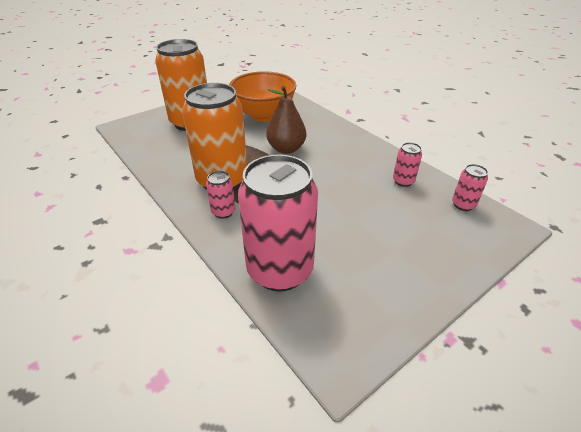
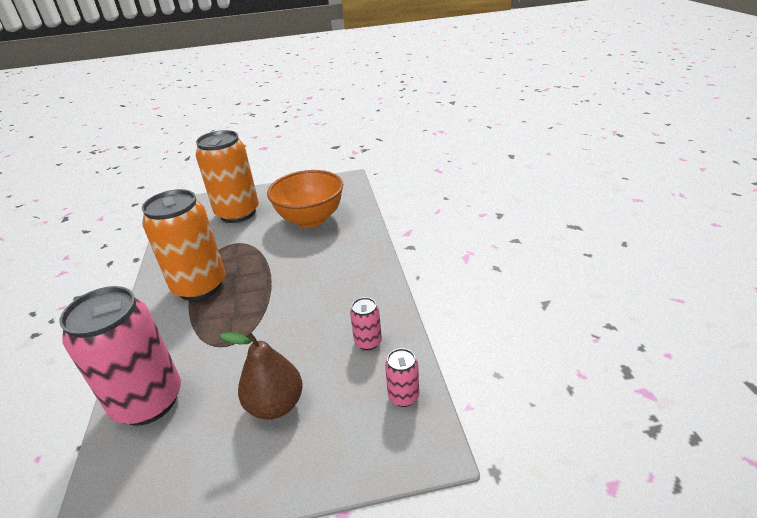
camera: 30 degrees right, 5 degrees down
(223, 212) = (167, 321): pink can -> none
(286, 149) = (291, 266): brown pear -> brown pear (275, 405)

